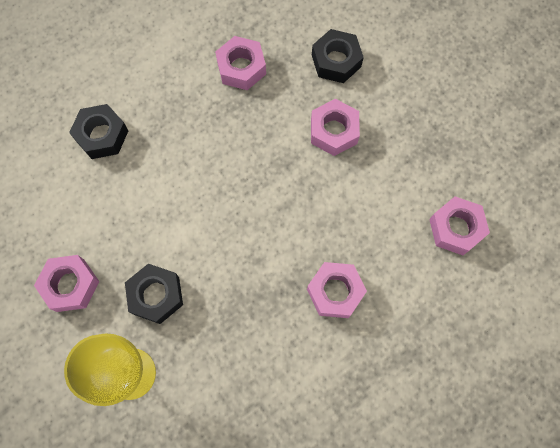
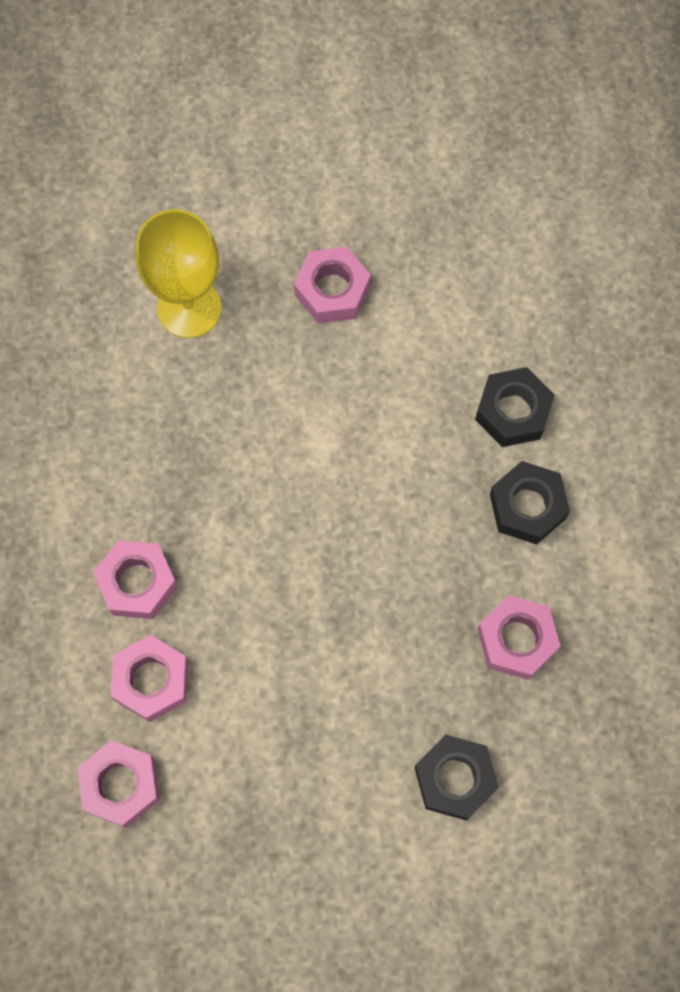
camera: 120 degrees right, 0 degrees up
(156, 295) = (262, 377): black nut -> black nut (527, 506)
(334, 131) = (349, 709): pink nut -> pink nut (151, 680)

